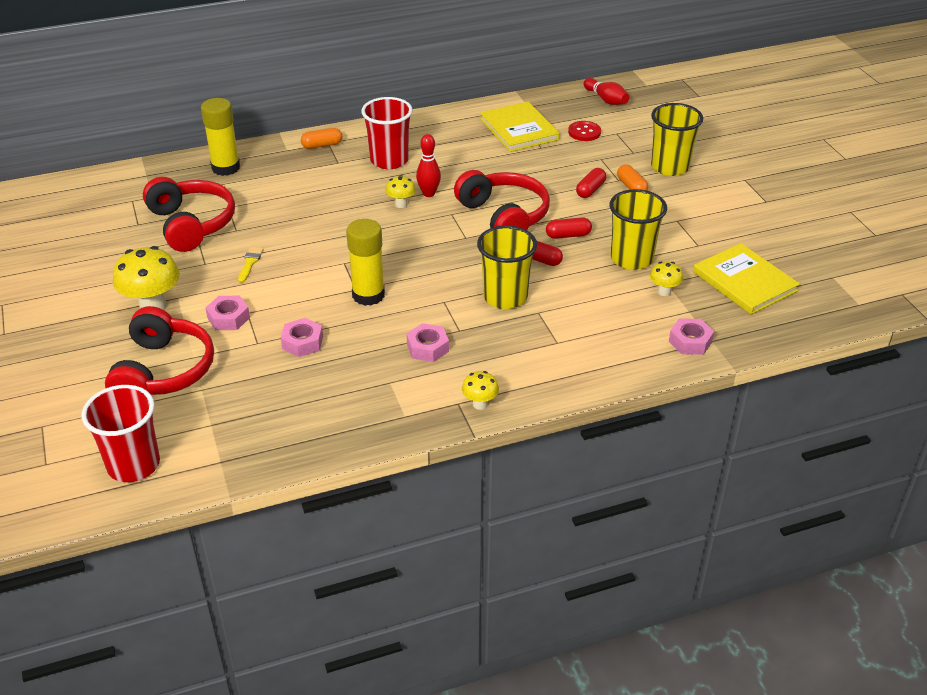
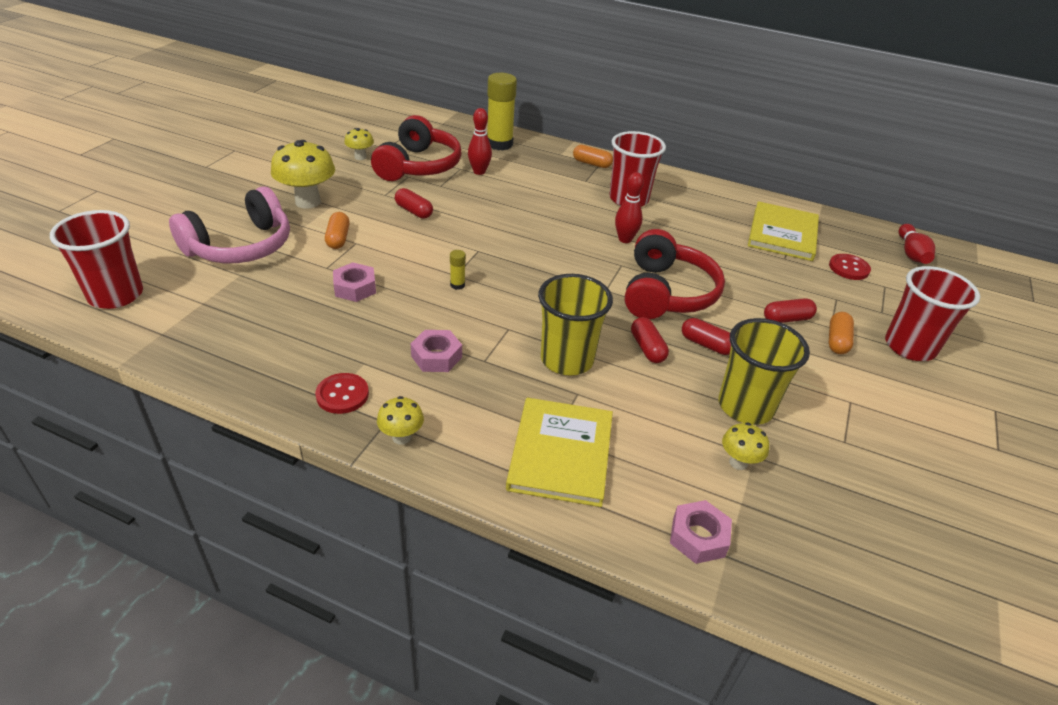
camera: 40 degrees right, 0 degrees up
(163, 371) = (241, 246): red headphones -> pink headphones
(228, 318) = (338, 238): pink nut -> orange capsule
(248, 201) = (479, 172): none -> red bowling pin
(250, 262) = (414, 211): yellow brush -> red capsule
(368, 295) = (457, 285): yellow glue stick -> yellow glue stick, size x0.42
(401, 204) = (589, 234): yellow mushroom -> yellow mushroom (360, 157)
(408, 408) = (342, 395): none -> red button
(670, 167) = (909, 347): yellow cup -> red cup
(744, 281) = (856, 518): yellow book -> yellow book (560, 453)

